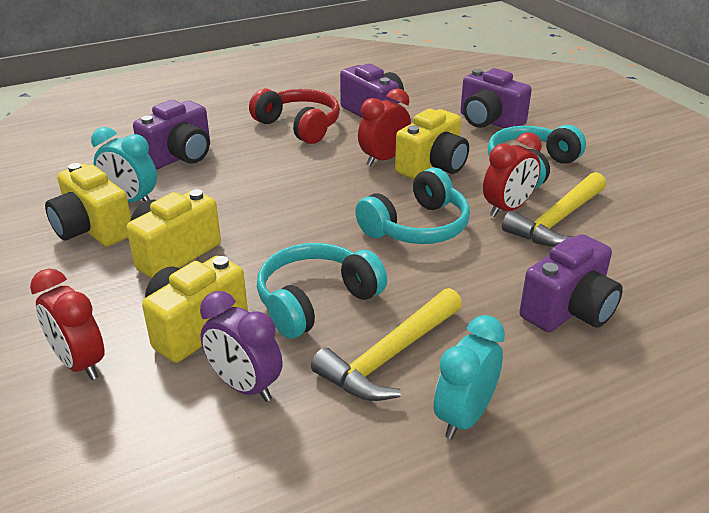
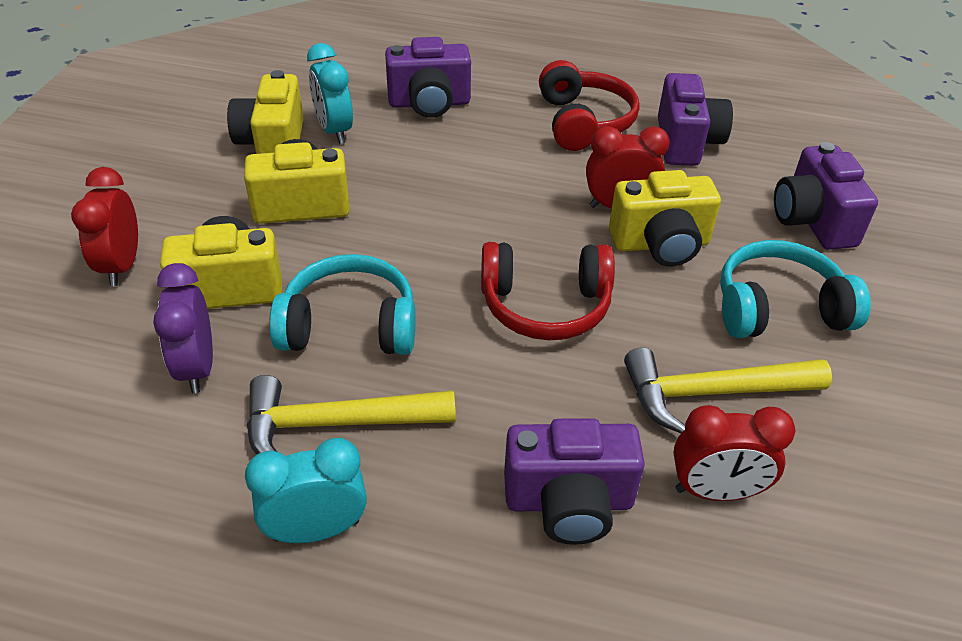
camera: 40 degrees right, 10 degrees up
(417, 227) = (545, 305): turquoise headphones -> red headphones
(507, 209) = (673, 343): red clock -> red clock (715, 491)

